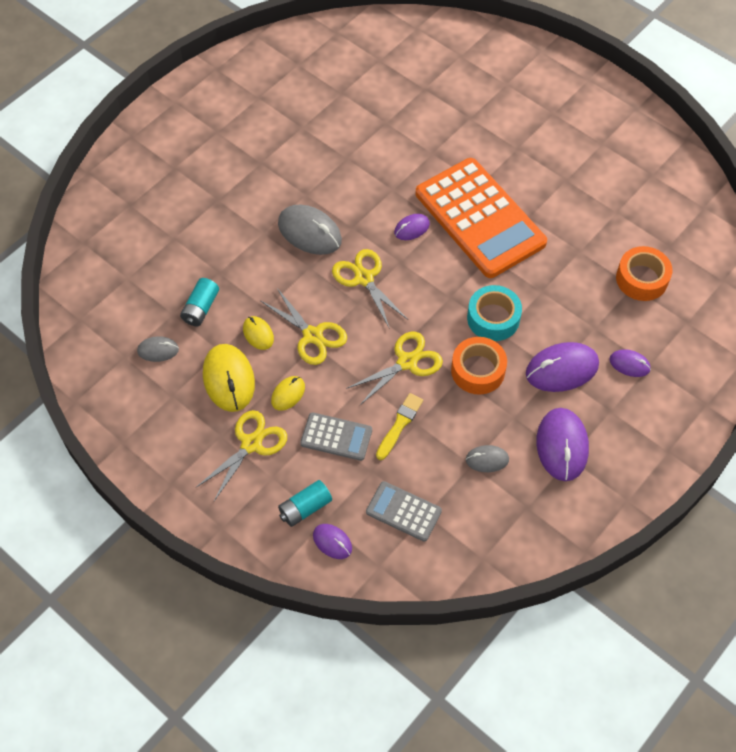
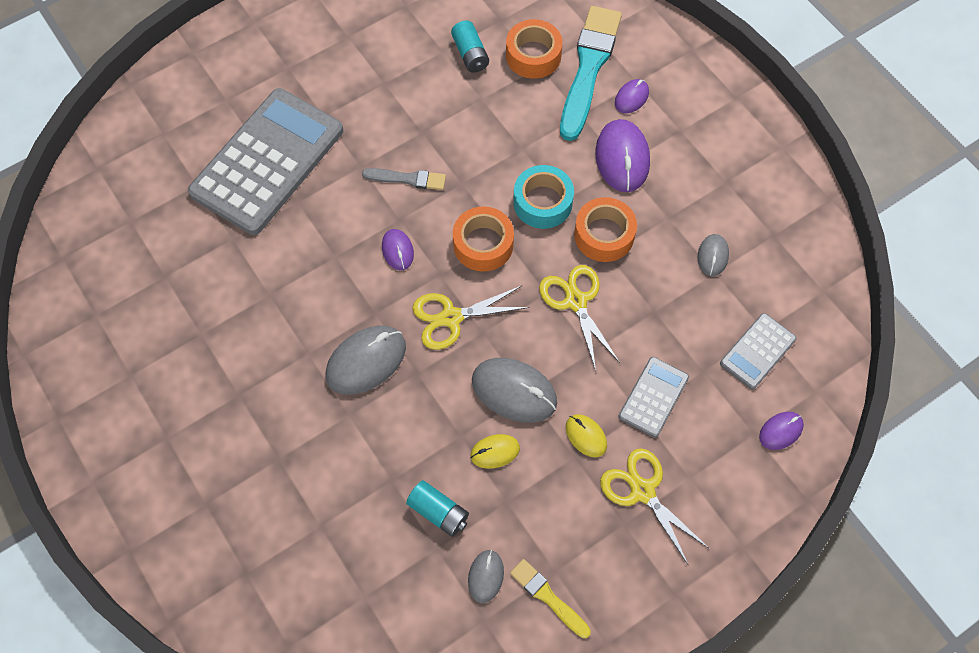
camera: 75 degrees left, 5 degrees up
(229, 379) = (549, 499): yellow mouse -> none
(305, 508) = (735, 450): turquoise battery -> turquoise battery (470, 54)
(312, 335) = (514, 391): yellow scissors -> grey mouse
(399, 425) = (653, 329): yellow brush -> yellow brush (548, 597)
(437, 285) = (483, 244): none -> orange tape
(460, 125) = (267, 162): none -> grey calculator
(480, 218) = (407, 179): orange calculator -> grey brush
(562, 446) = (711, 184): purple mouse -> none
(646, 324) = (588, 69): none -> turquoise brush

